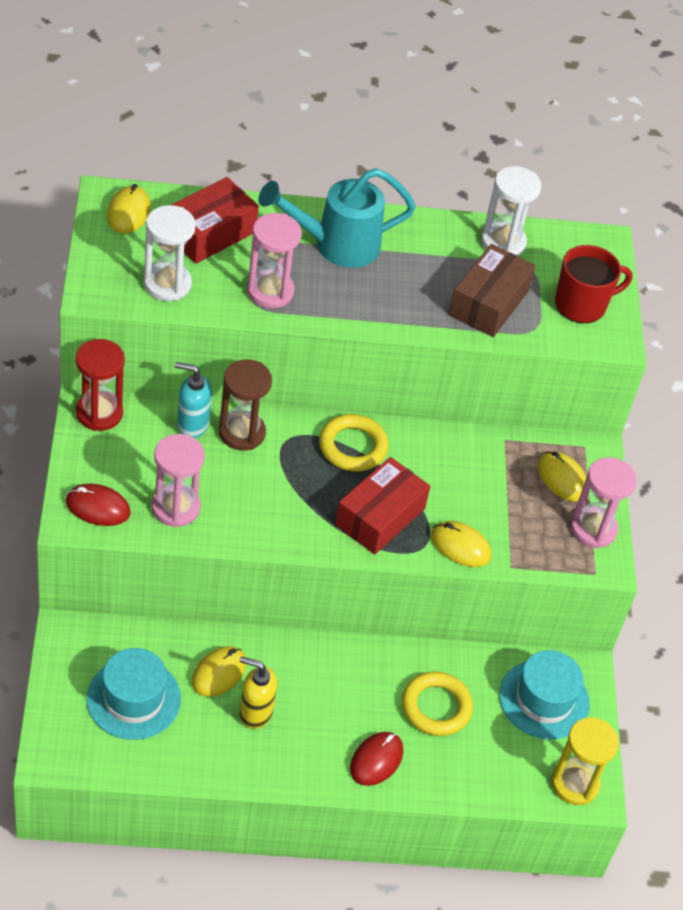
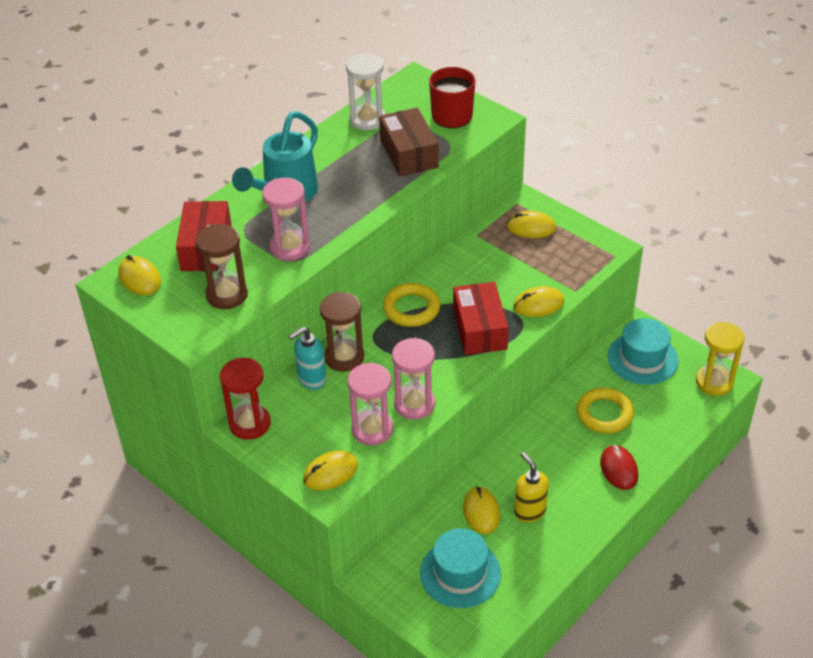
camera: 40 degrees left, 5 degrees down
(97, 507) = (330, 473): red mouse -> yellow mouse
(167, 284) = (227, 295): white hourglass -> brown hourglass
(255, 713) = (529, 511): yellow soap dispenser -> yellow soap dispenser turned 90 degrees clockwise
(593, 529) = (581, 237): pink hourglass -> pink hourglass (414, 404)

